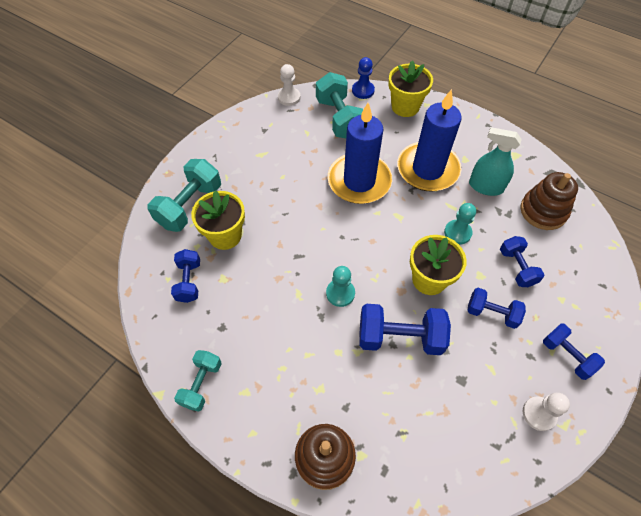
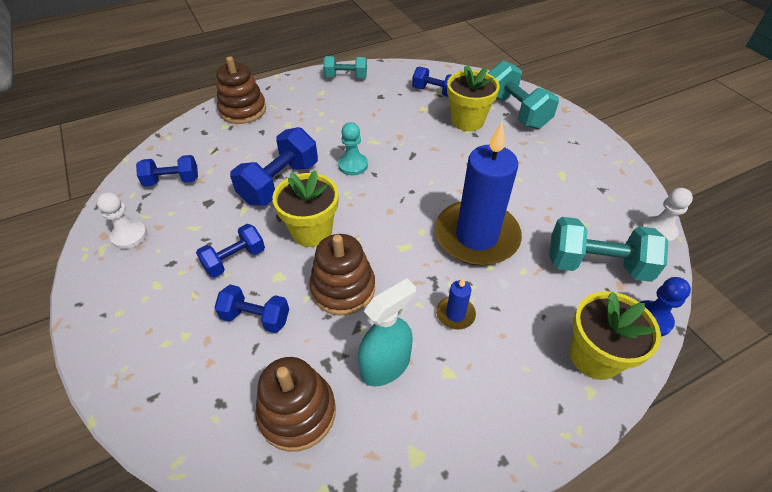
camera: 120 degrees right, 10 degrees down
(201, 384) = (346, 77): turquoise dumbbell -> turquoise dumbbell turned 45 degrees counterclockwise
(427, 169) = (455, 314): blue candle -> blue candle, size x0.41
(457, 233) = (343, 288): turquoise pawn -> brown stacking toy
(566, 355) = (139, 293): blue dumbbell -> blue dumbbell (172, 181)

